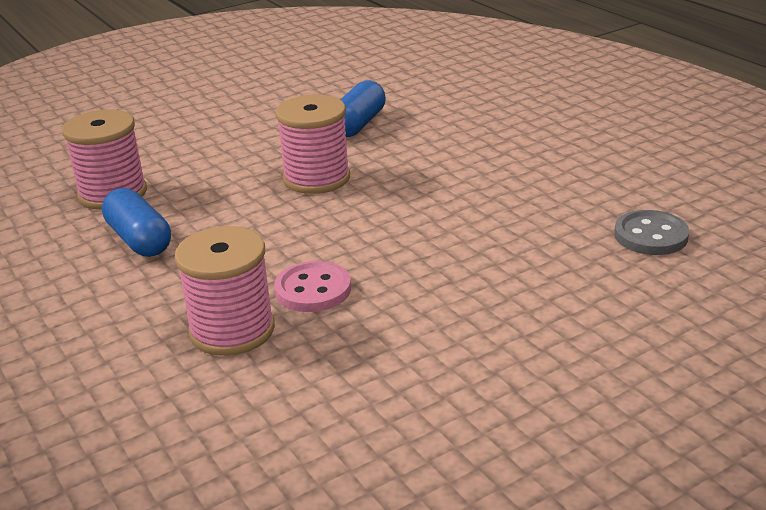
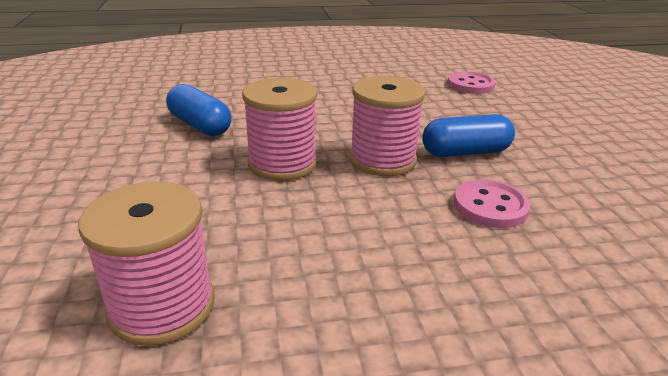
camera: 70 degrees left, 0 degrees up
(139, 240) = (318, 301): blue capsule -> blue capsule (465, 152)
(232, 330) = (551, 264): pink spool -> pink spool (382, 160)
(650, 236) = (470, 85): grey button -> pink button

